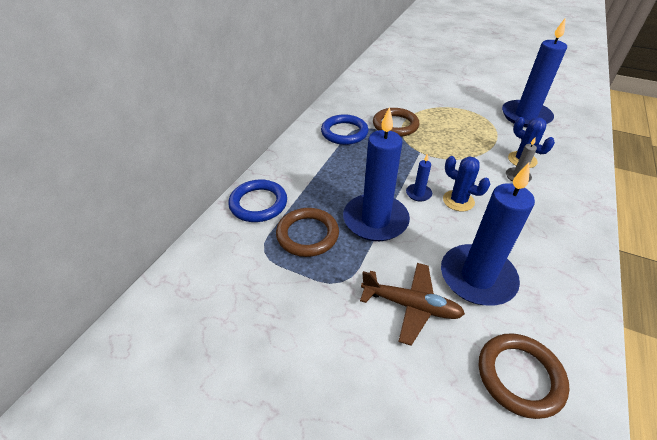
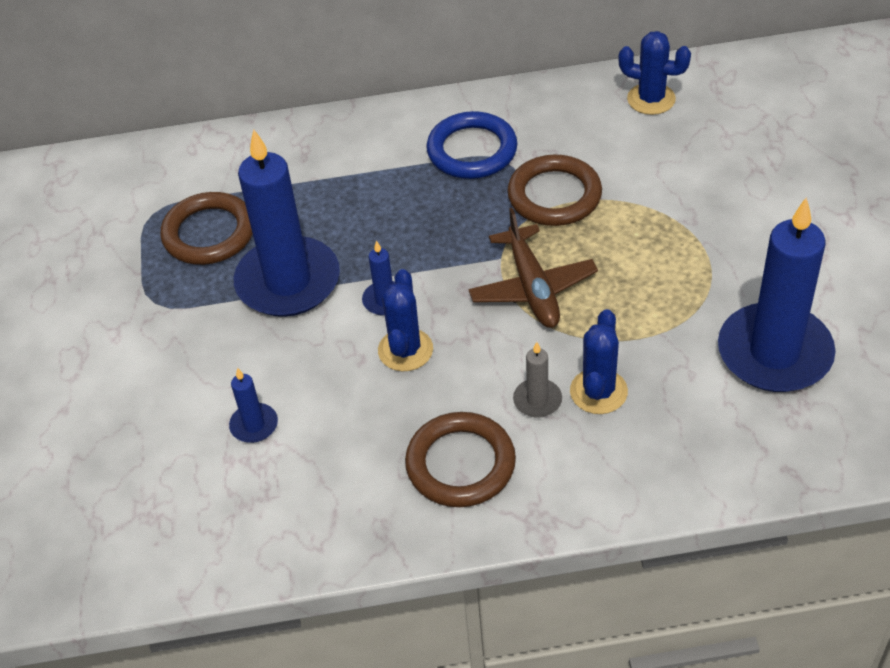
camera: 60 degrees right, 5 degrees up
(258, 204) = (230, 159): blue ring -> none
(364, 86) = (651, 99): none -> blue cactus
(411, 306) = (160, 380): brown plane -> brown plane (532, 288)
(477, 277) = (254, 425): blue candle -> blue candle, size x0.42
(519, 376) = (120, 512): brown ring -> brown ring (460, 464)

